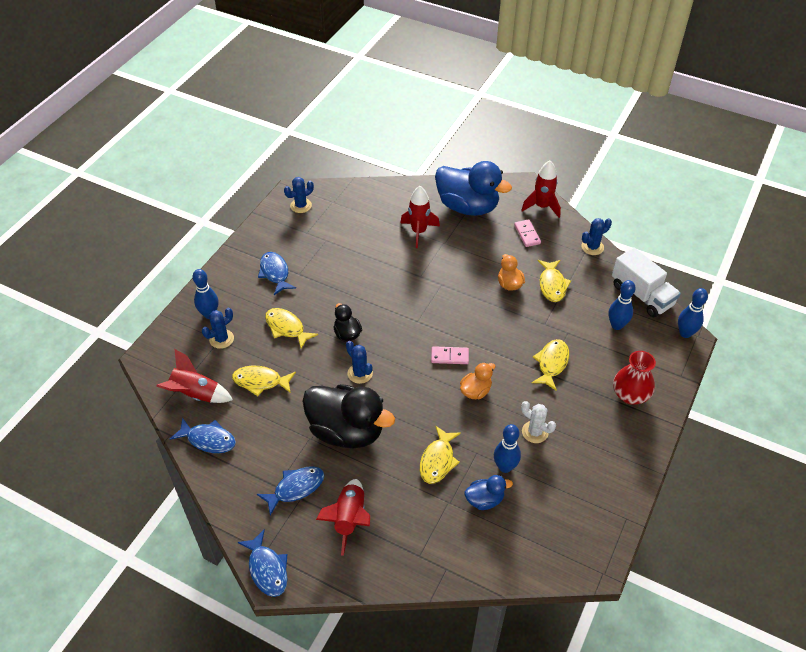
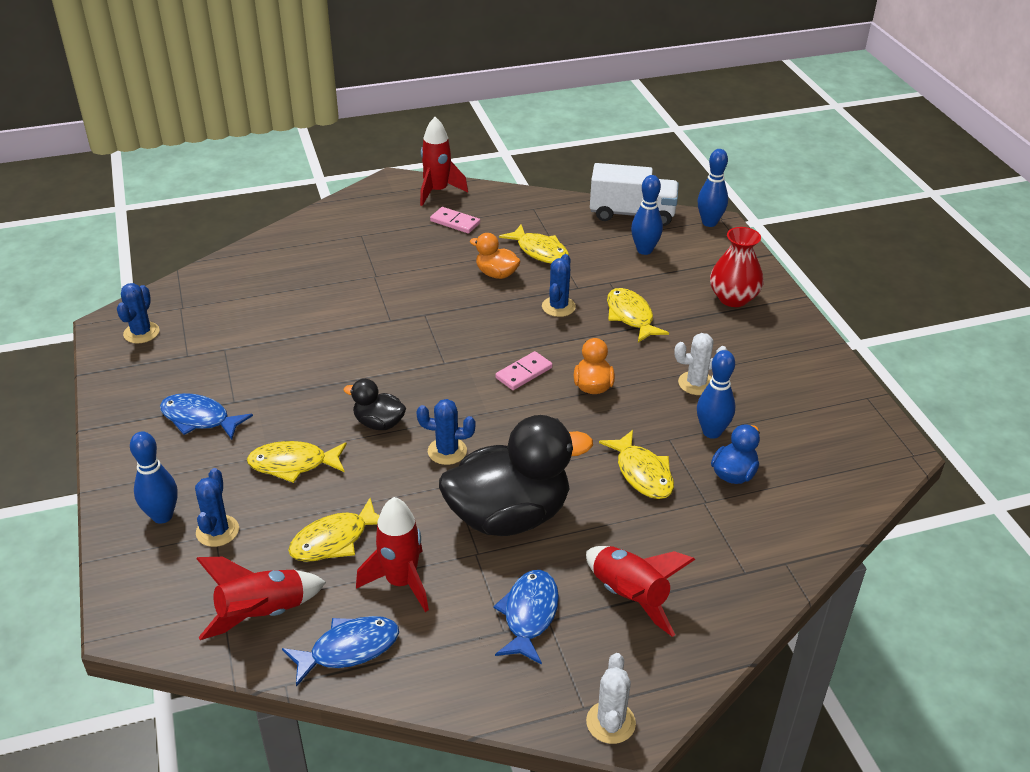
camera: 45 degrees left, 10 degrees down
(267, 569) = (610, 722): blue fish -> white cactus
(419, 232) = (331, 281): red rocket -> red rocket (401, 582)
(467, 207) = (357, 230): blue duck -> none
(592, 247) = (534, 200): blue cactus -> blue cactus (558, 307)

